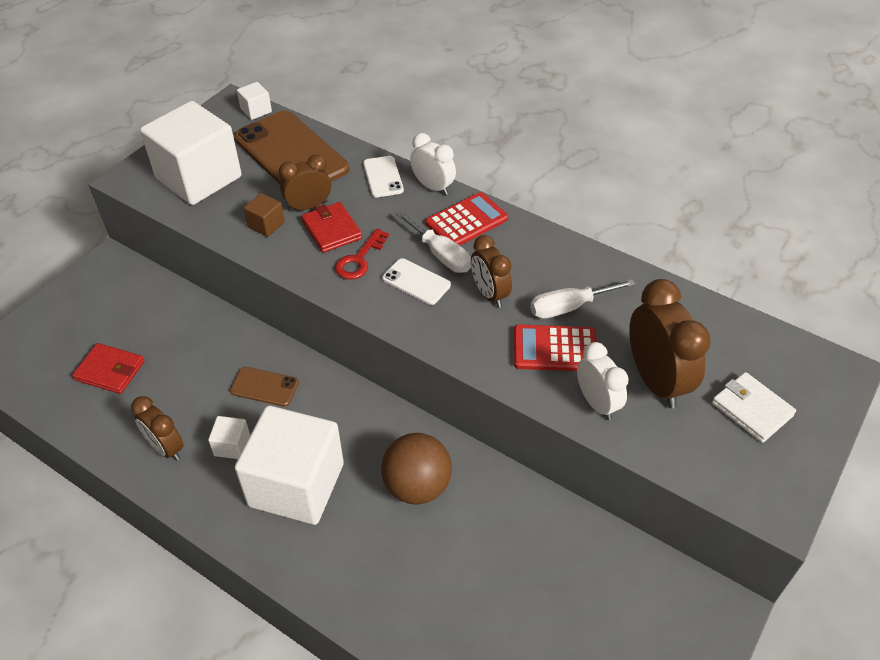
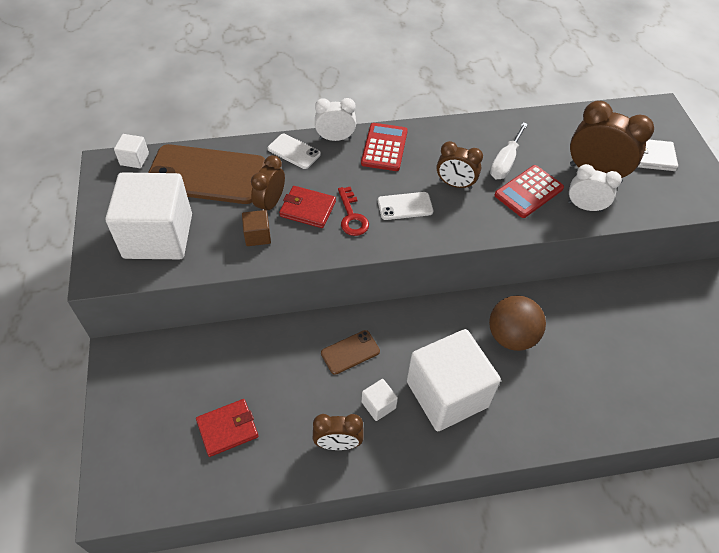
camera: 45 degrees left, 5 degrees up
(440, 255) = (397, 179): white screwdriver -> none

